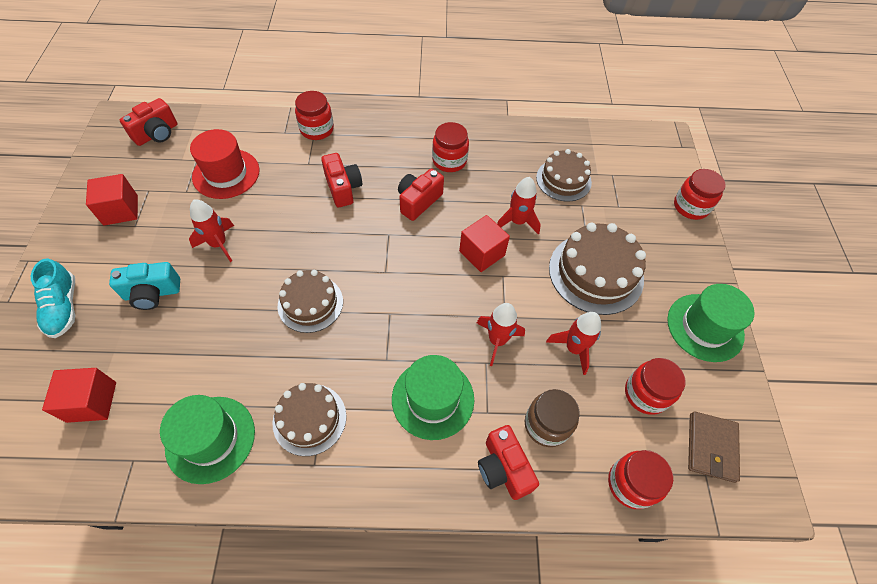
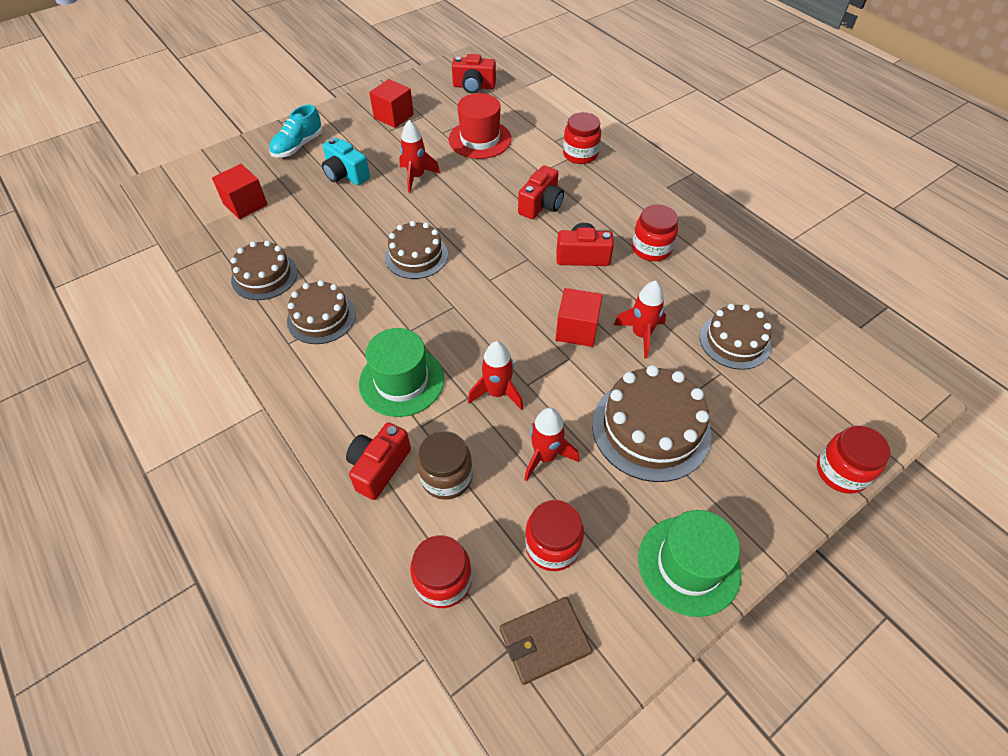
camera: 55 degrees right, 5 degrees down
(210, 439) = (264, 276): green hat -> brown cake

